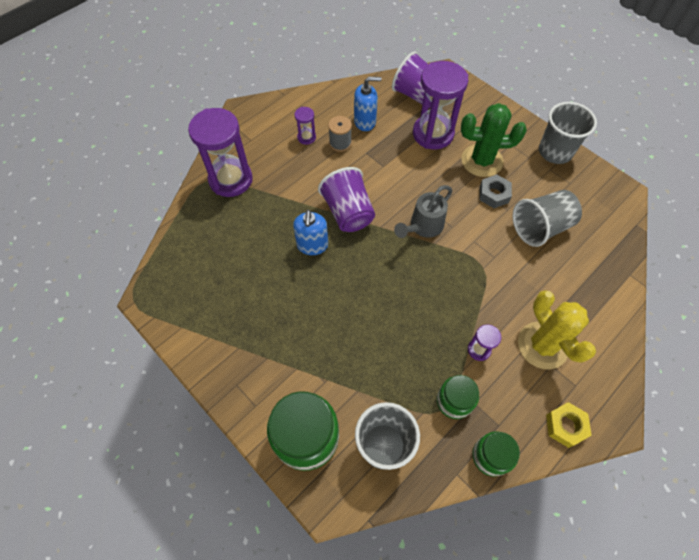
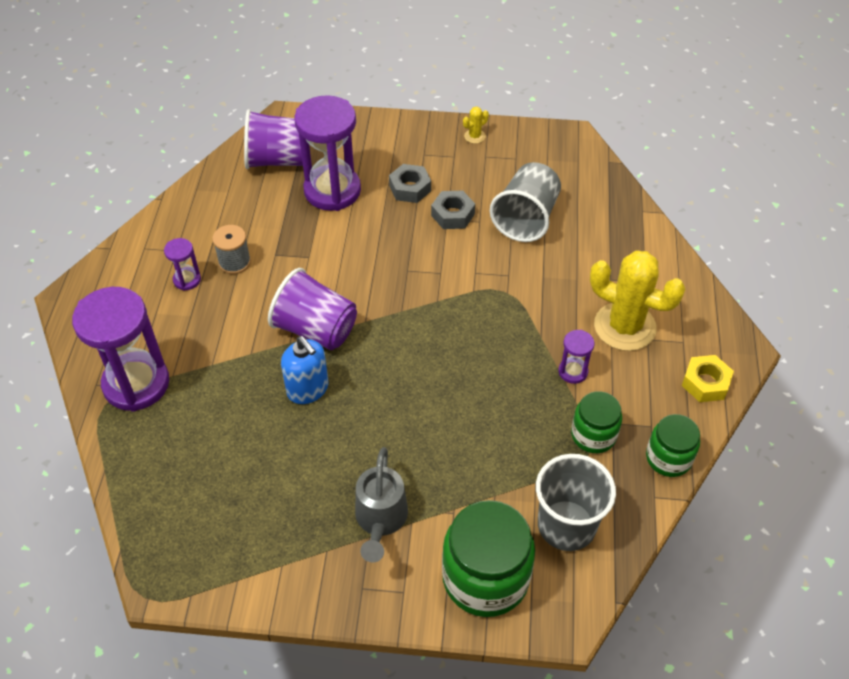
camera: 40 degrees left, 10 degrees down
(365, 122) = (242, 222): blue soap dispenser -> none
(423, 227) = (411, 292): grey watering can -> grey watering can (380, 520)
(481, 161) = (410, 188): green cactus -> grey nut
(555, 152) = (474, 136): grey cup -> yellow cactus

